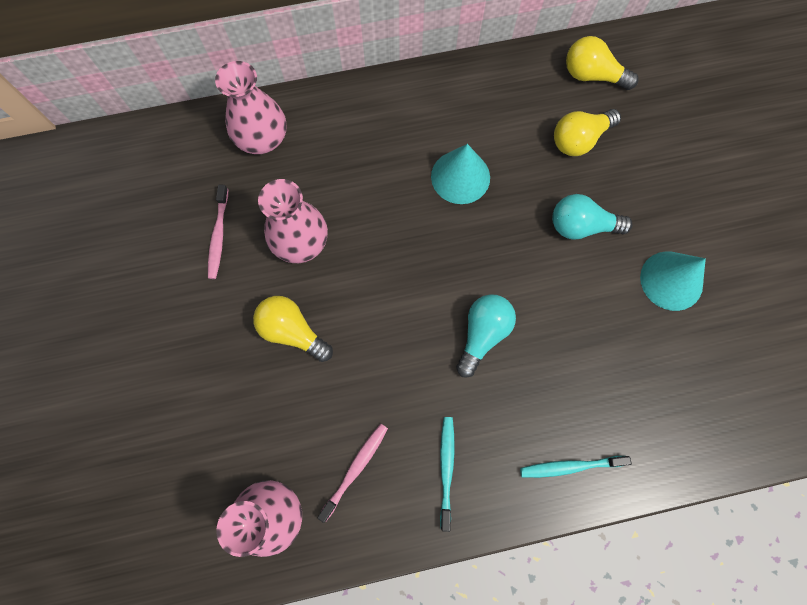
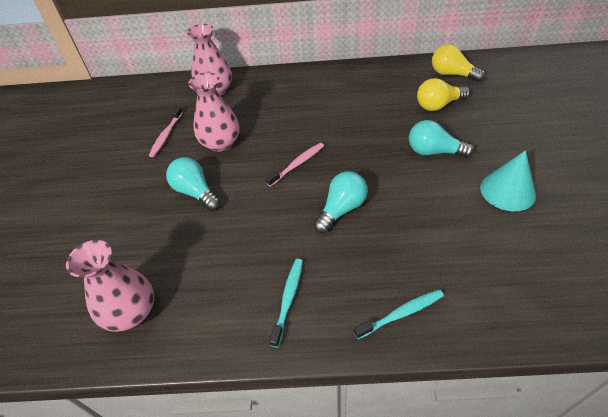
camera: 15 degrees right, 25 degrees down
(292, 331) = (195, 192): yellow light bulb -> turquoise light bulb
(355, 469) = (211, 288): pink toothbrush -> pink toothbrush (297, 164)
(460, 177) = (345, 118): turquoise cone -> none
(570, 466) = (401, 313): turquoise toothbrush -> turquoise toothbrush turned 150 degrees clockwise

